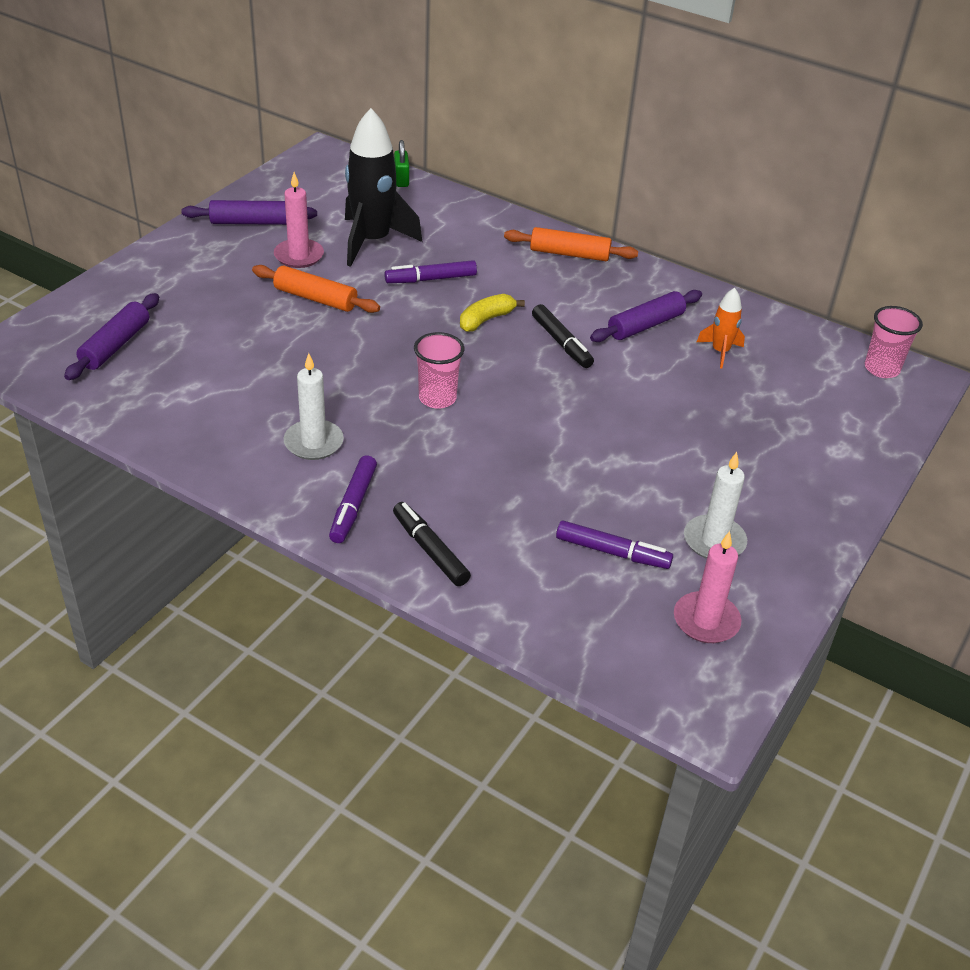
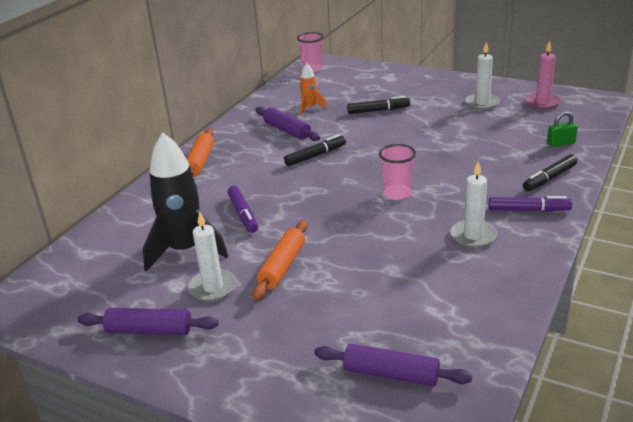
camera: 90 degrees left, 10 degrees down
(250, 222) = (149, 330): purple rolling pin -> purple rolling pin turned 75 degrees counterclockwise
(299, 256) = (213, 287): pink candle -> white candle
(401, 179) = (72, 250): green padlock -> green padlock (560, 143)
(486, 320) = (295, 185): yellow banana -> none
(612, 552) = (510, 127): purple marker -> none
(700, 418) = (378, 110): none -> black marker

